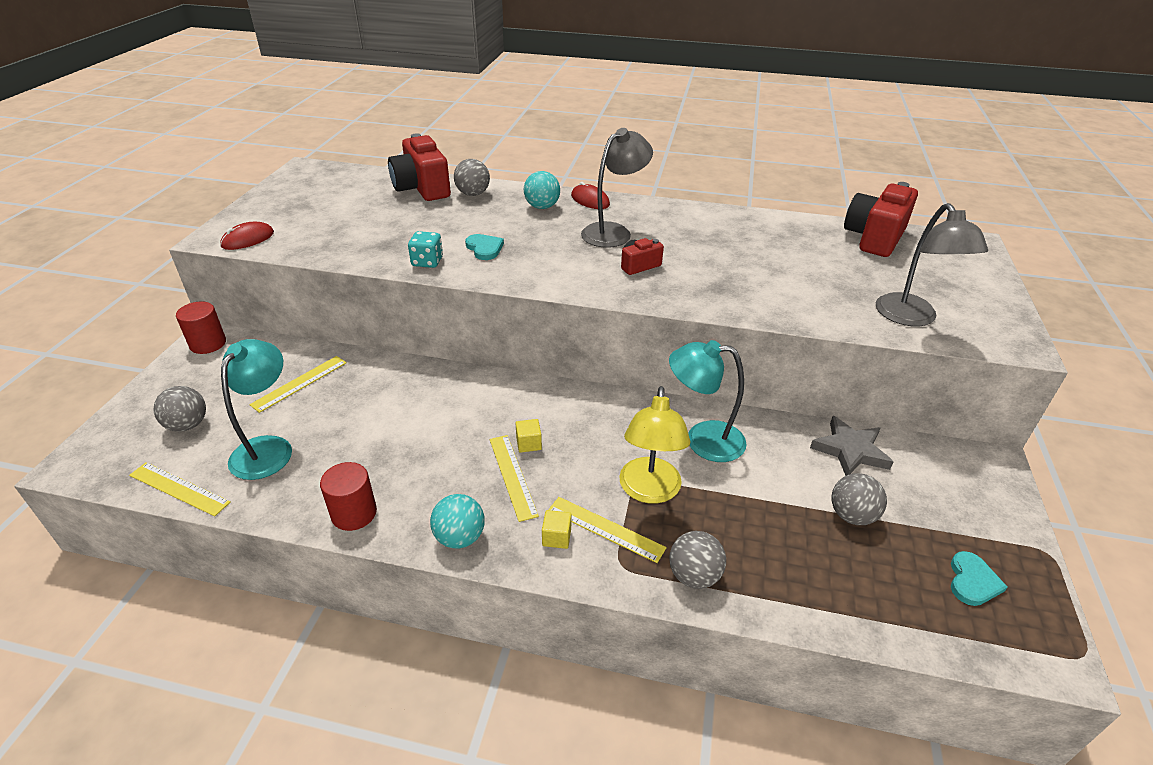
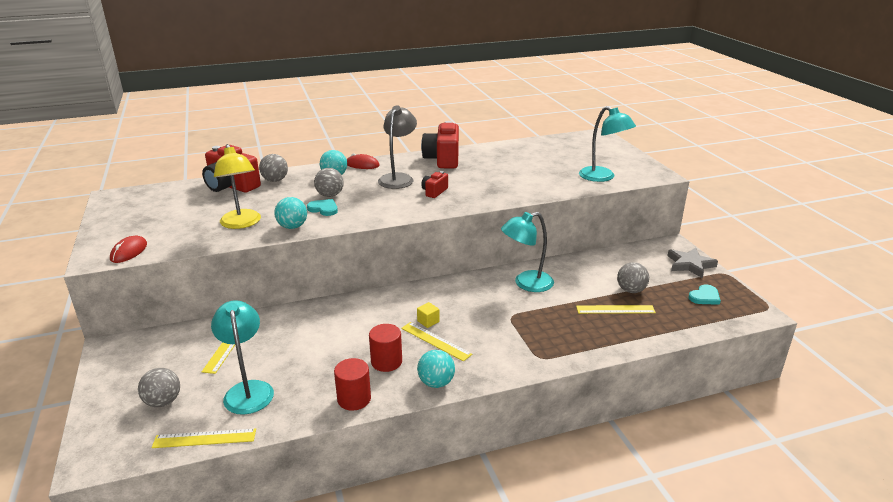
camera: 30 degrees left, 10 degrees down
(208, 344) = (115, 349): red cylinder -> red cylinder (386, 362)
(427, 262) = (292, 227): turquoise dice -> turquoise ball
(556, 537) = (492, 359): yellow cube -> none
(605, 528) = (515, 345): yellow ruler -> yellow ruler (615, 309)
(649, 491) = (521, 318): yellow lamp -> yellow lamp (242, 224)
(694, 576) = (581, 346): grey ball -> grey ball (330, 195)
(850, 450) = (604, 261): grey star -> grey star (690, 265)
(874, 238) = (548, 144): red camera -> red camera (443, 159)
(911, 318) = (602, 177): grey lamp -> turquoise lamp
(972, 581) = (704, 297): turquoise heart -> turquoise heart turned 60 degrees clockwise

